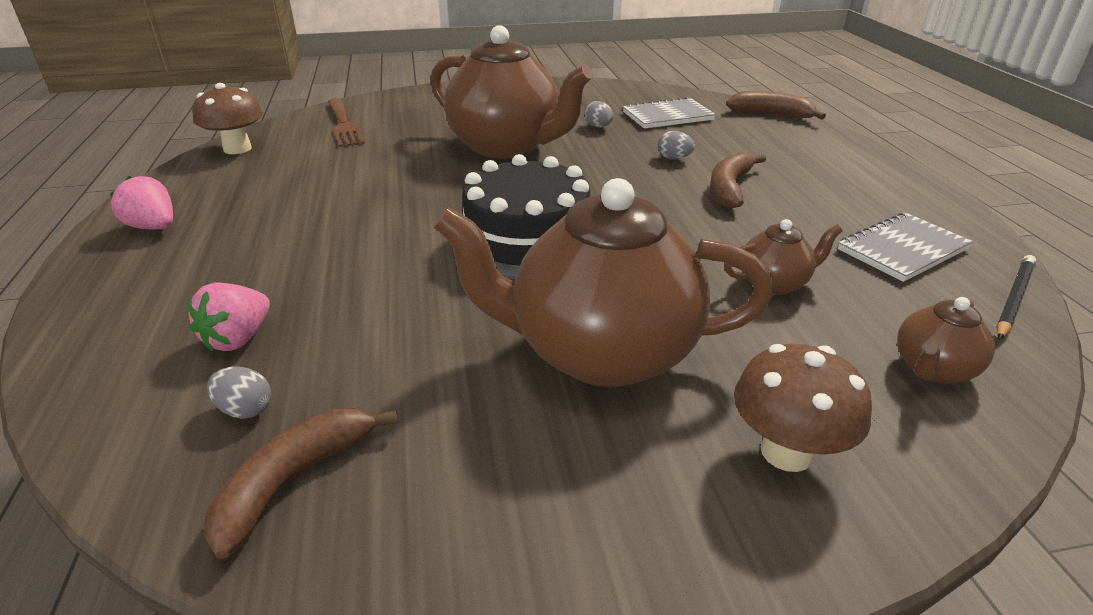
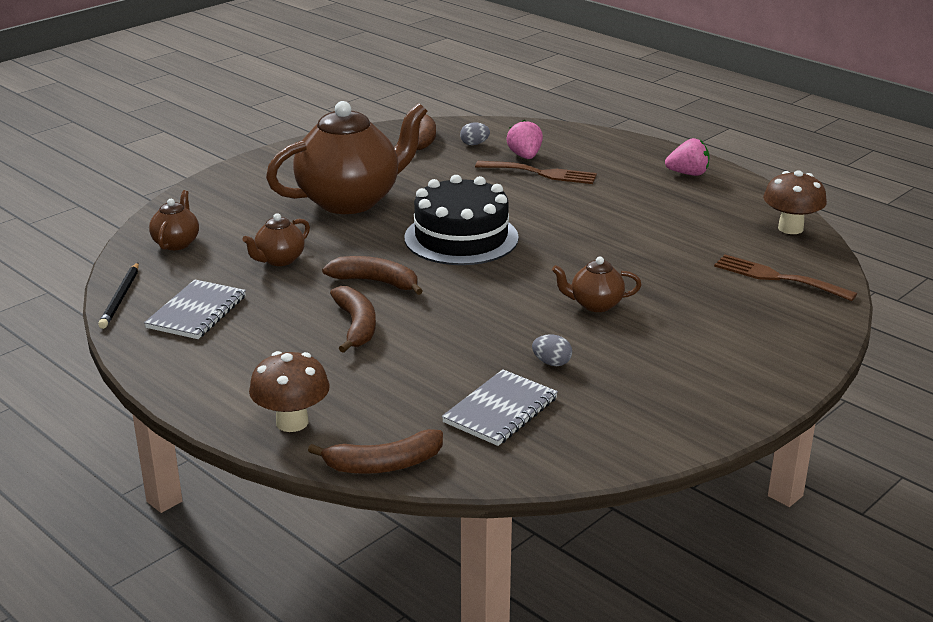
camera: 145 degrees right, 5 degrees down
(284, 295) = (541, 173): none -> brown fork
(506, 147) = (595, 304): brown teapot -> brown teapot, size x0.44
(674, 158) = (433, 344): grey egg -> none
(675, 220) = (376, 282): none -> brown banana
(786, 452) = (241, 195): brown mushroom -> brown mushroom (292, 422)

